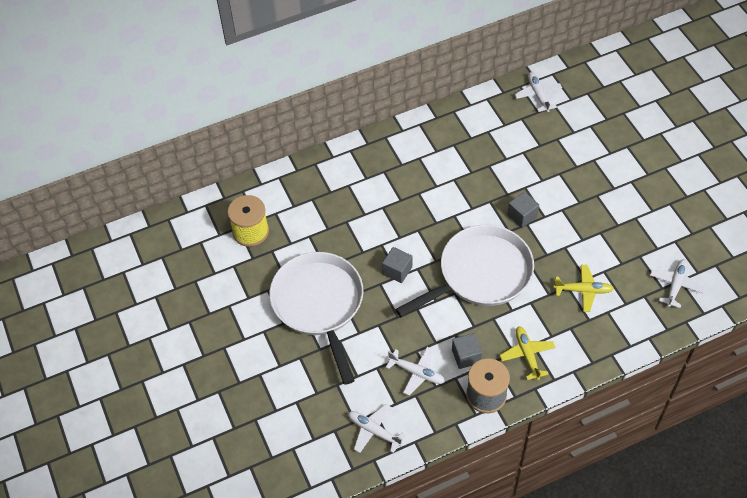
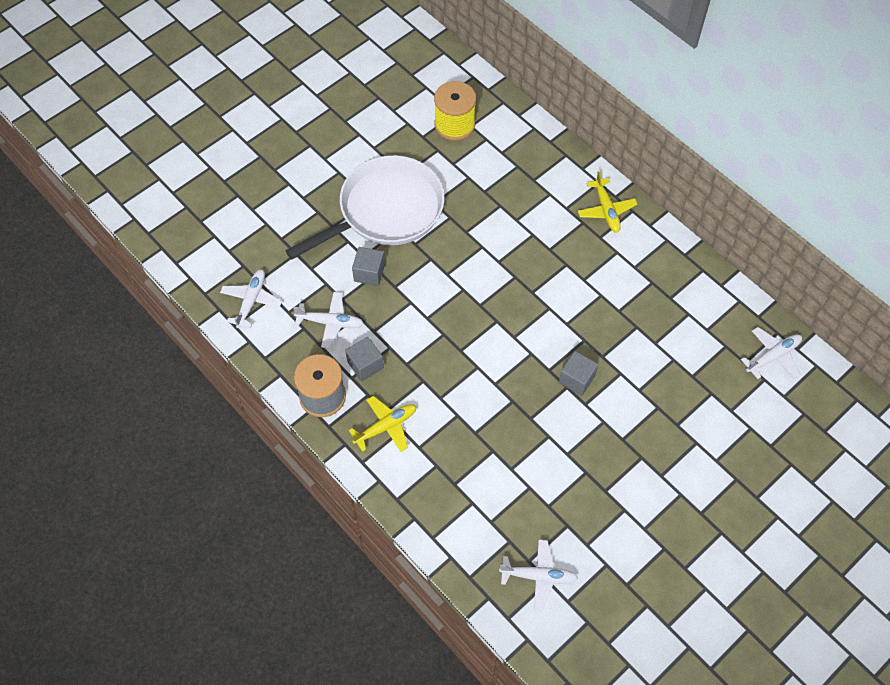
camera: 70 degrees right, 5 degrees up
(397, 271) = (453, 271): grey cube -> grey cube (369, 273)
(417, 373) = (330, 322): white plane -> white plane turned 90 degrees counterclockwise
(480, 274) = (478, 354): white pan -> none
(583, 290) = (493, 469): yellow plane -> yellow plane (606, 210)

